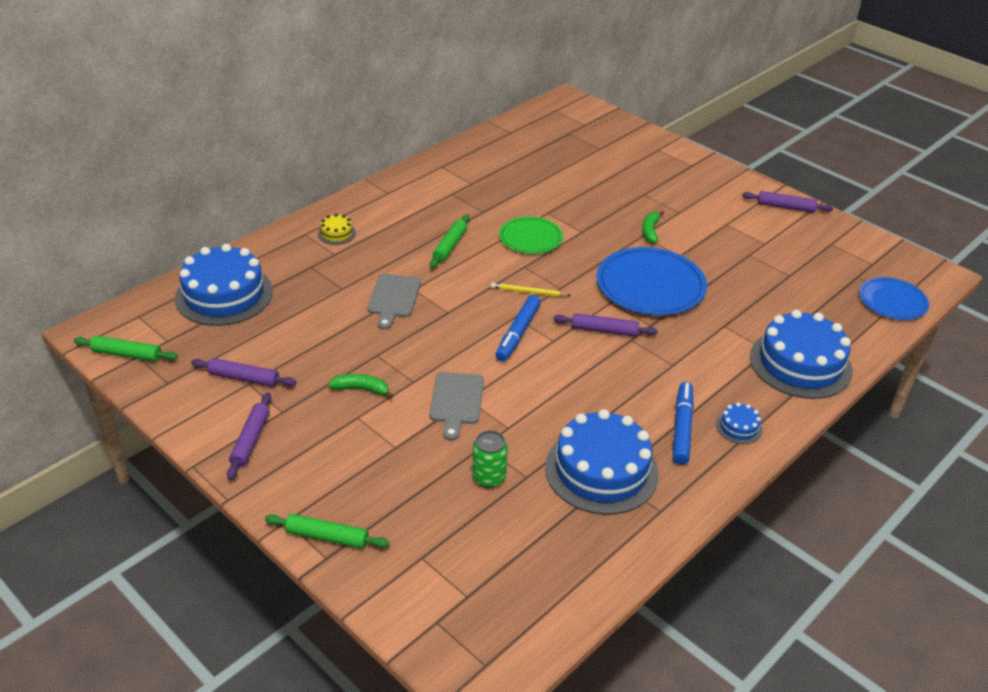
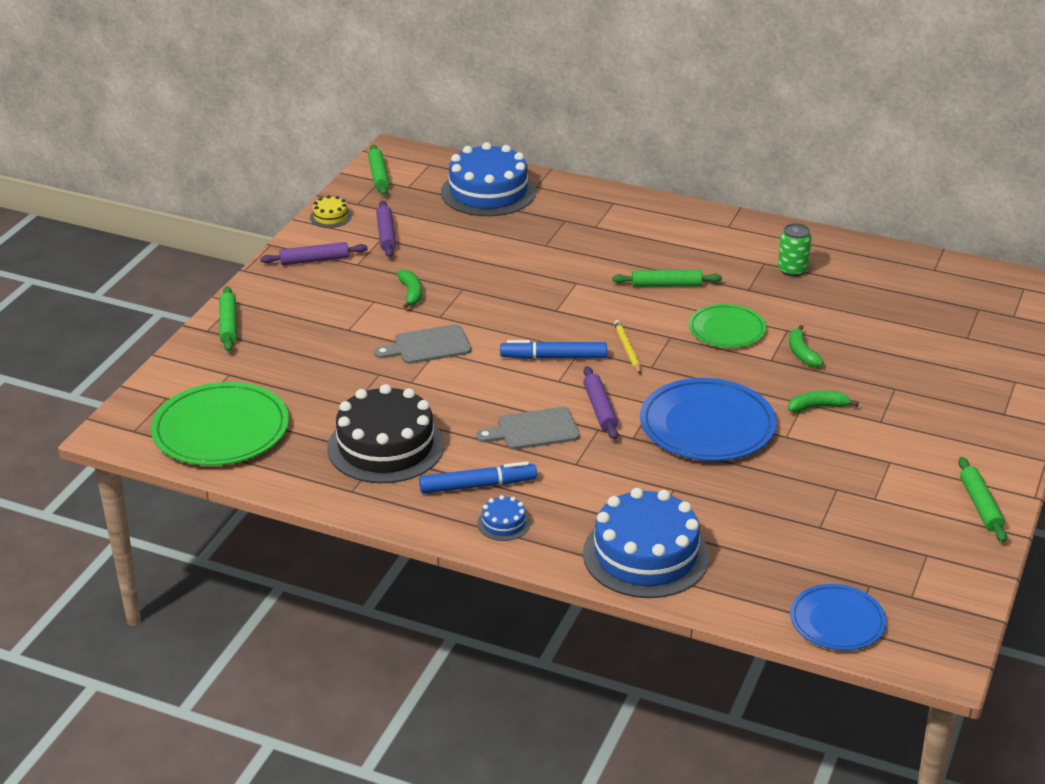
camera: 70 degrees right, 5 degrees down
(336, 233) = (629, 218): yellow cake -> yellow cake (330, 217)
(393, 298) = (552, 275): grey cutting board -> grey cutting board (533, 430)
(489, 477) = (340, 386): green can -> green can (792, 270)
(518, 587) = (221, 429): none -> green plate
(581, 216) = (802, 353): none -> green banana
(601, 470) = (386, 446): blue cake -> black cake
(786, 207) = (980, 505): purple rolling pin -> green rolling pin

